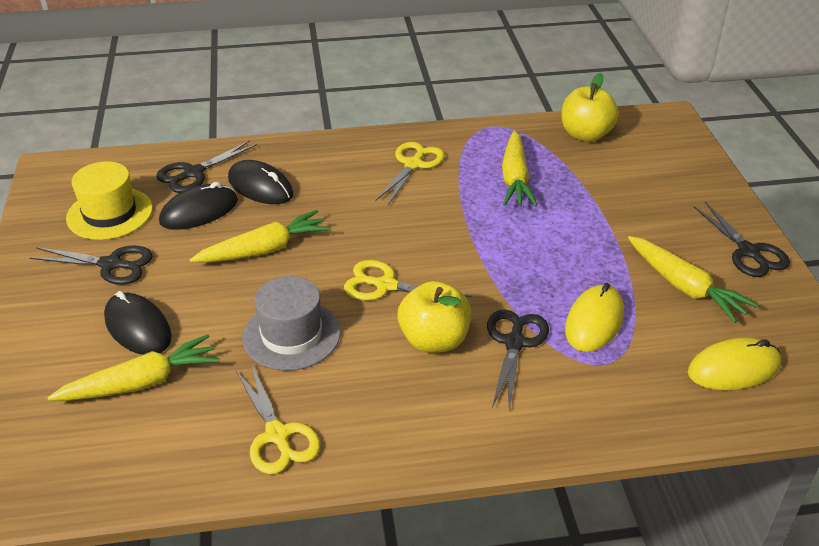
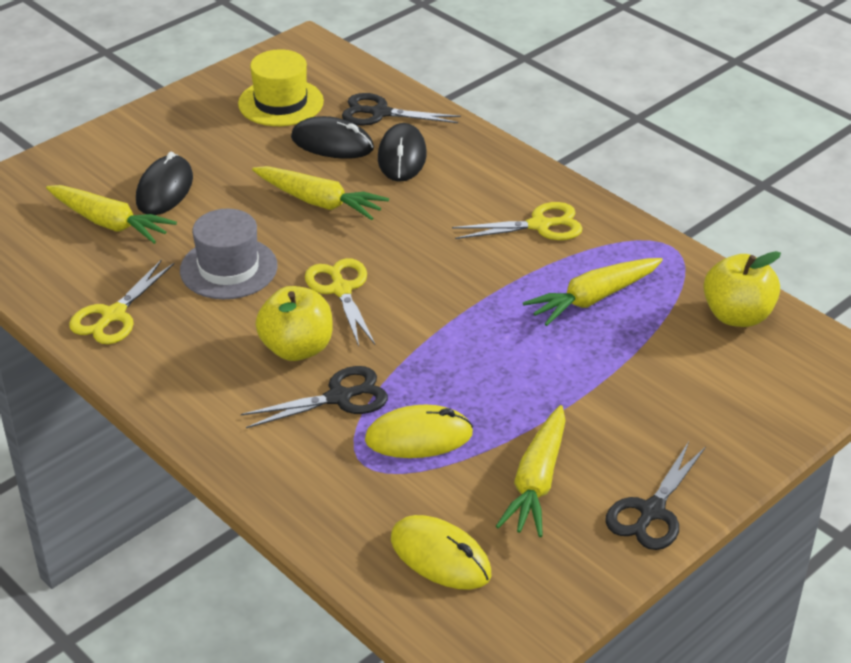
camera: 55 degrees right, 0 degrees up
(111, 264) = (221, 138): black scissors -> none

